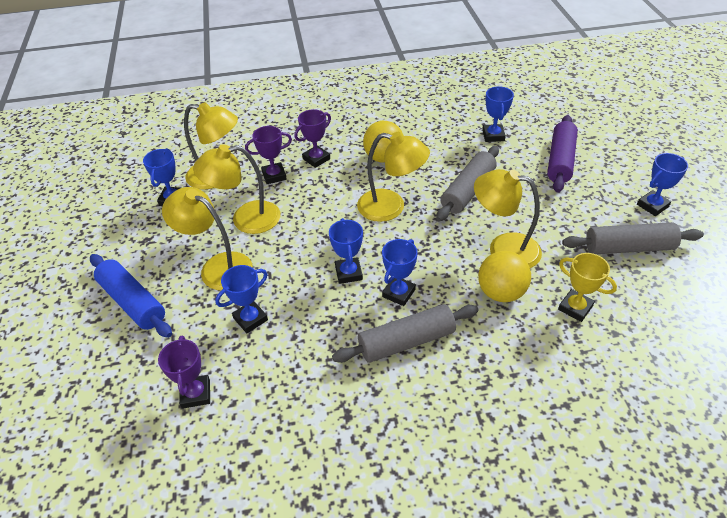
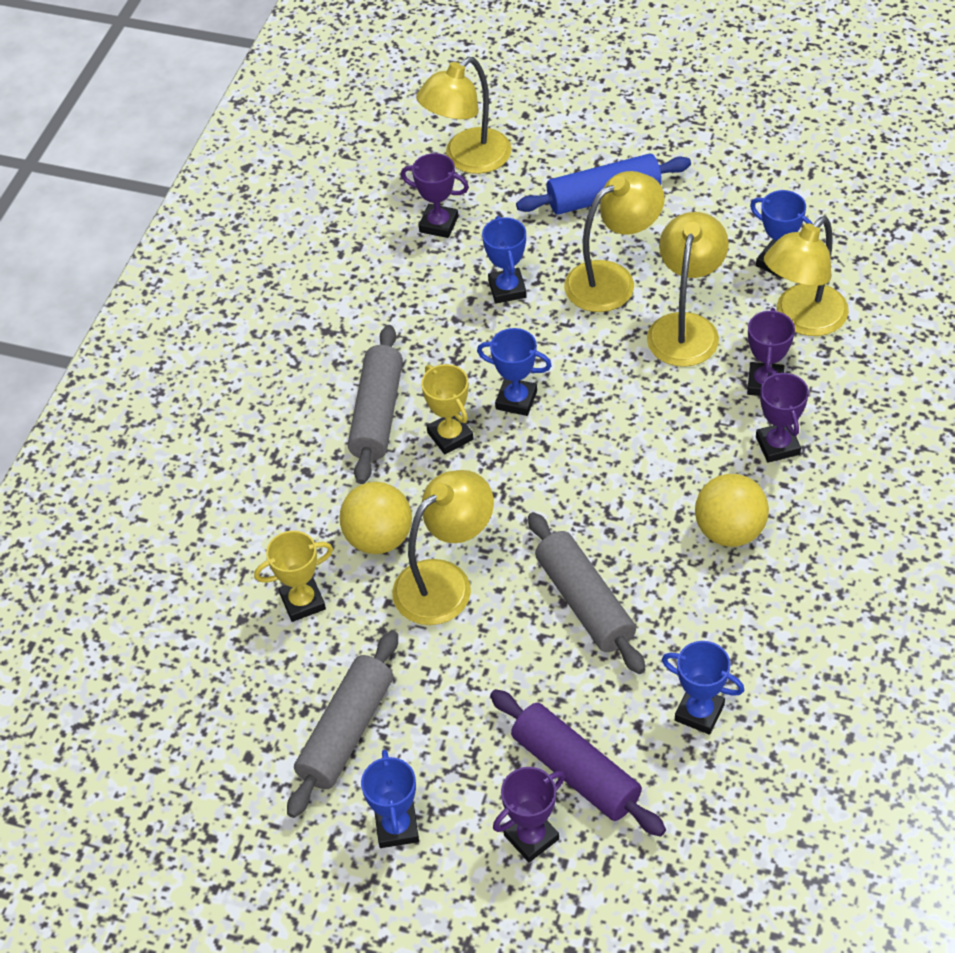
camera: 120 degrees right, 5 degrees up
(391, 207) = (608, 492): yellow lamp -> yellow lamp (468, 159)
(399, 293) = (450, 436): blue trophy -> yellow trophy
(605, 162) = (531, 837): none -> purple trophy

